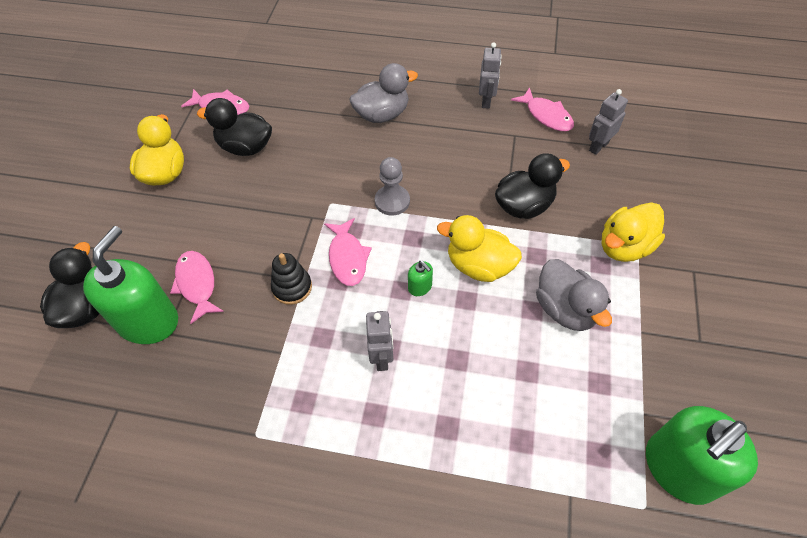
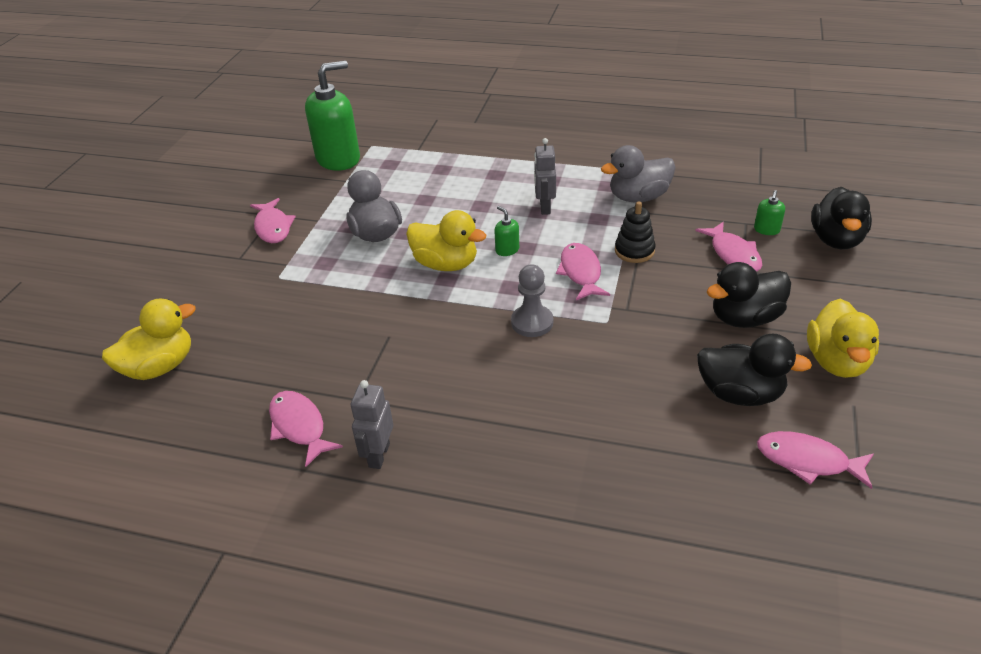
camera: 175 degrees left, 15 degrees down
(148, 321) = (766, 230): green soap dispenser -> green soap dispenser, size x0.41
(382, 114) = (543, 438): grey duck -> grey duck (638, 197)
(524, 206) = (379, 314): black duck -> black duck (745, 318)
(598, 146) = (254, 379): grey robot -> none
(624, 247) = (292, 277): yellow duck -> yellow duck (160, 367)
(687, 318) = (273, 227): none -> pink fish

